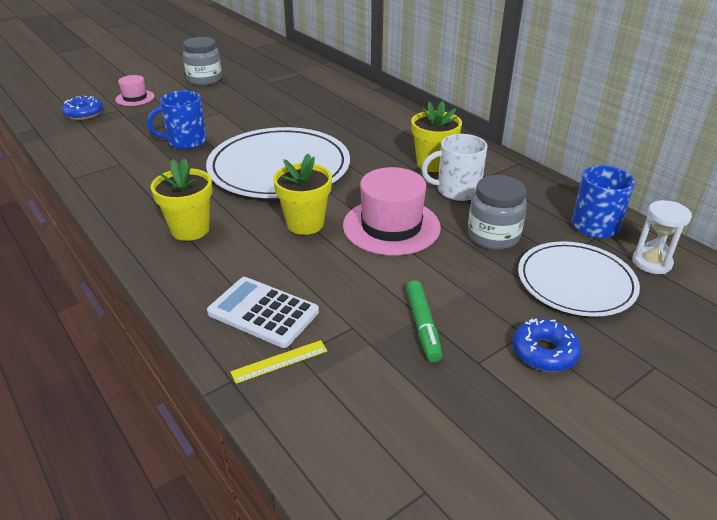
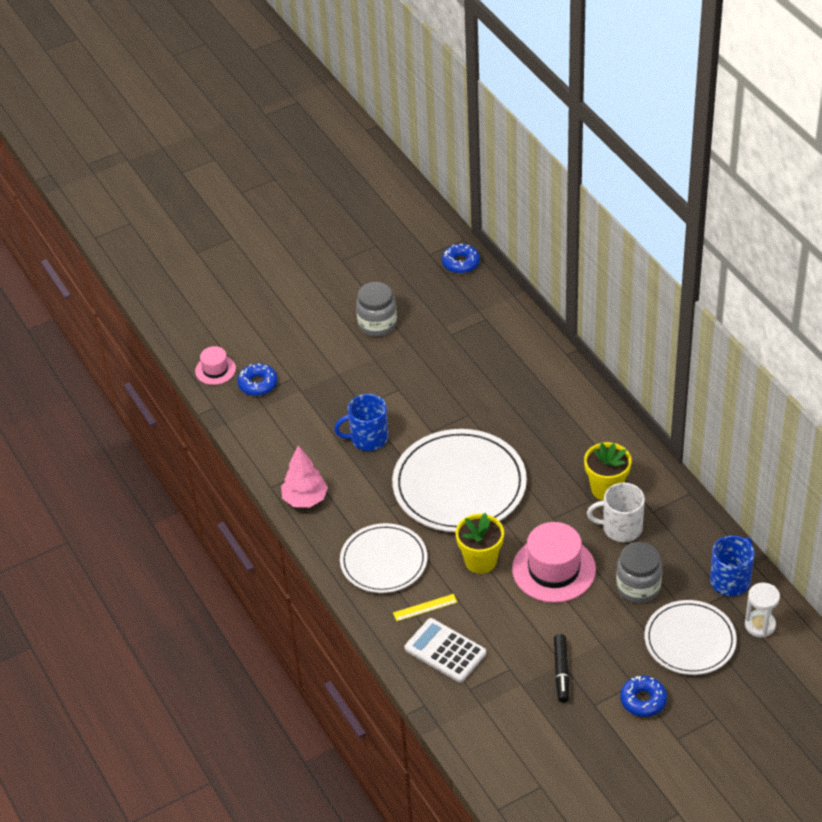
camera: 10 degrees right, 10 degrees up
(109, 185) = (305, 499): none -> pink tree
(135, 98) = (305, 357): pink hat -> pink hat (215, 370)
(190, 229) = (383, 561): yellow flower pot -> white plate
(278, 51) = (460, 263): none -> blue donut
(279, 361) = (457, 693): yellow ruler -> yellow ruler (425, 607)
(423, 325) = (561, 671): green marker -> black marker

